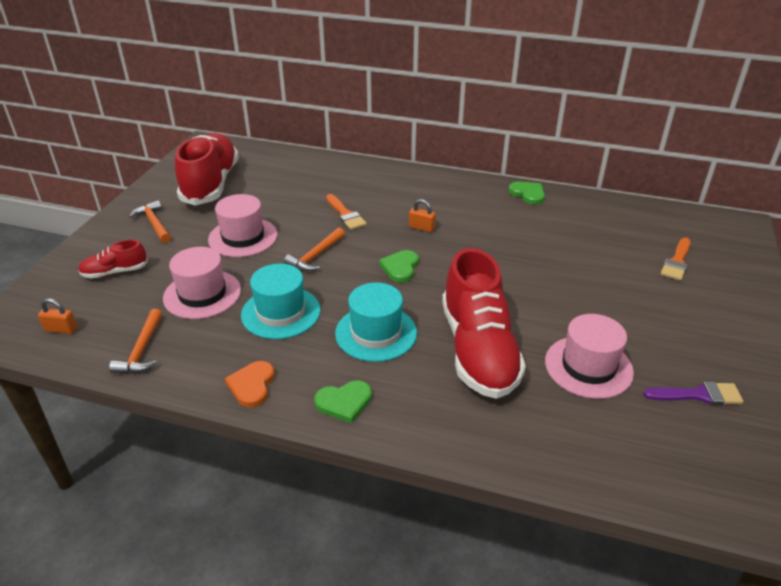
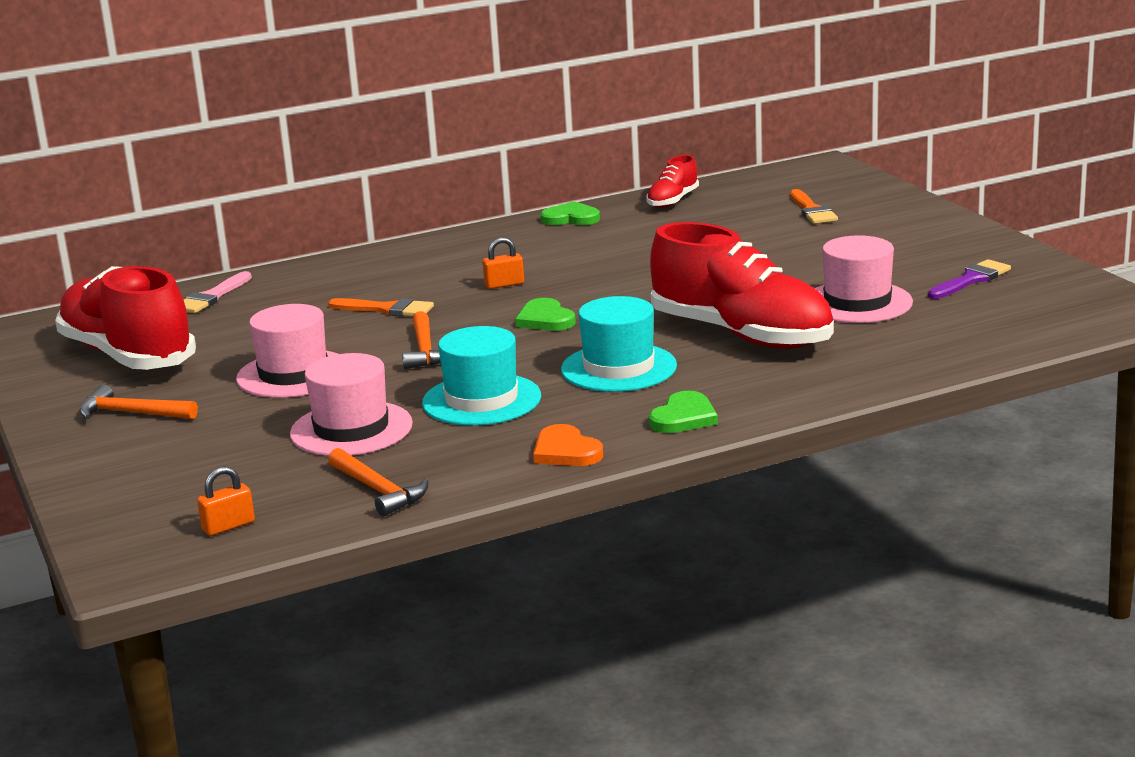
camera: 40 degrees left, 15 degrees down
(115, 272) = (183, 465): red shoe -> red shoe (672, 201)
(295, 163) = (212, 297): none -> pink brush

